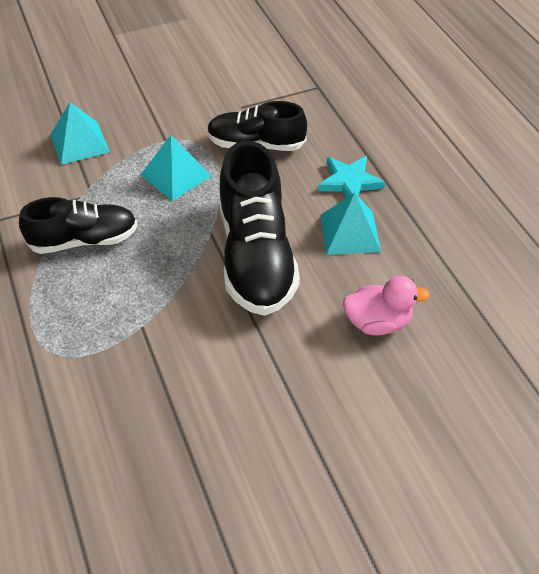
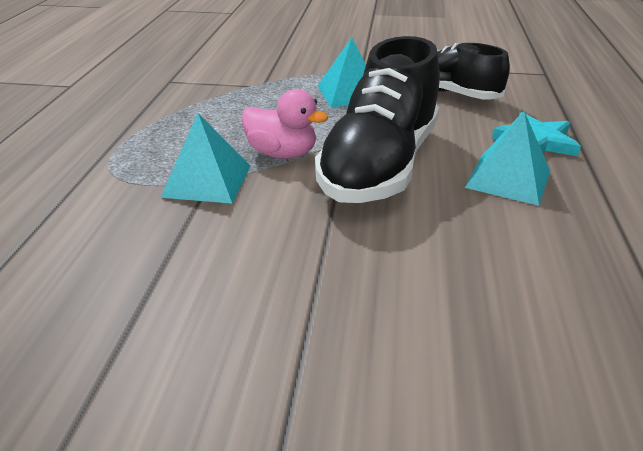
camera: 30 degrees right, 15 degrees down
(79, 143) = (285, 58): turquoise pyramid -> turquoise pyramid (207, 181)
(84, 240) = (225, 110): black shoe -> none
(377, 322) = (489, 268): pink duck -> pink duck (282, 153)

